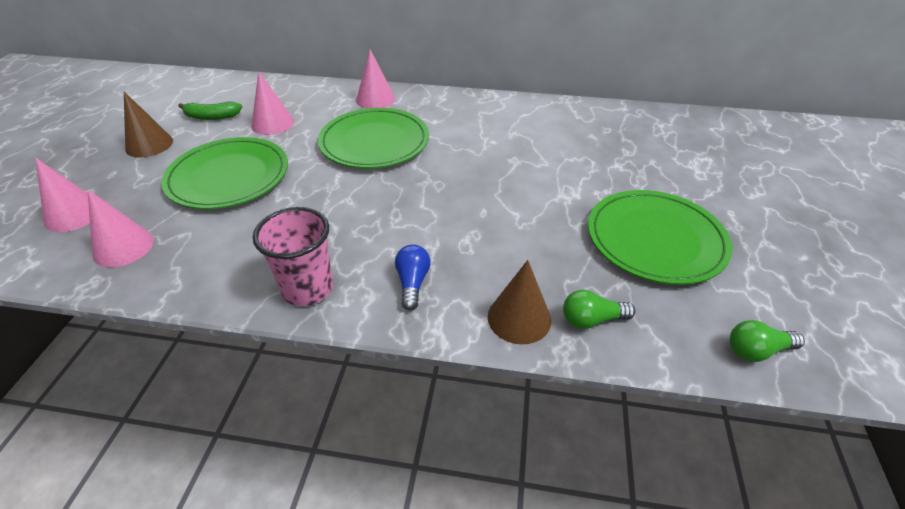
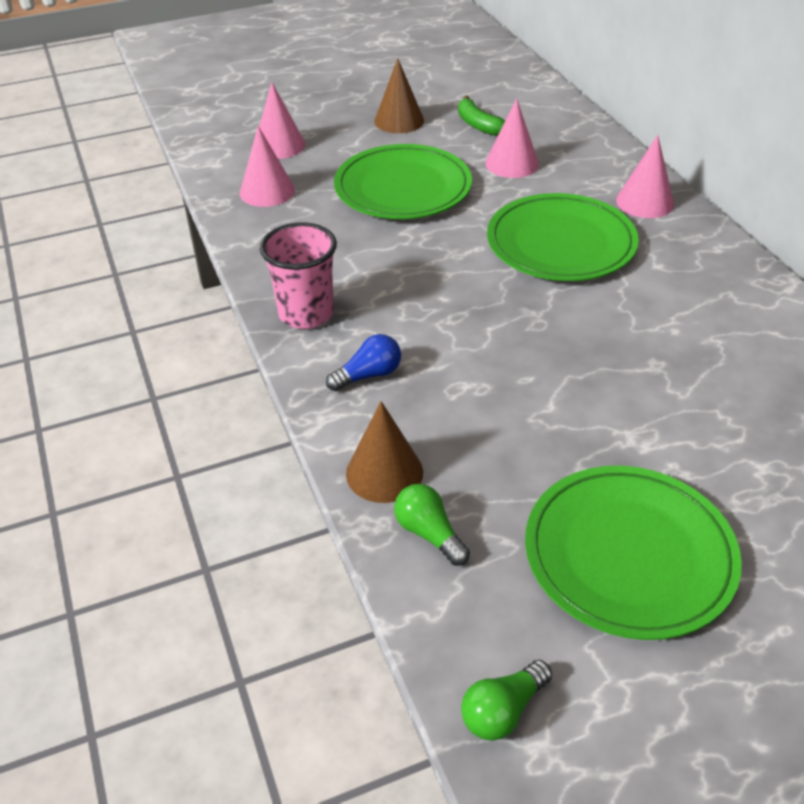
camera: 60 degrees right, 0 degrees up
(757, 350) = (503, 711): green light bulb -> green light bulb turned 90 degrees counterclockwise

